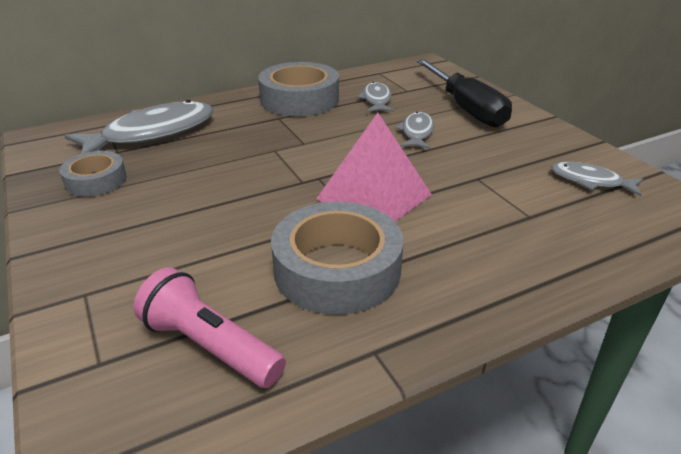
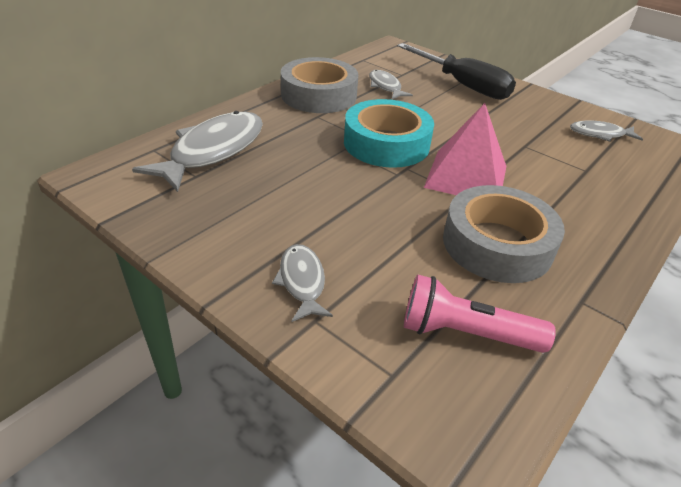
camera: 25 degrees left, 5 degrees up
(96, 180) = (206, 210): grey tape -> none
(321, 152) = (386, 143): none -> turquoise tape
(417, 132) = (445, 113): grey fish -> grey fish (302, 282)

